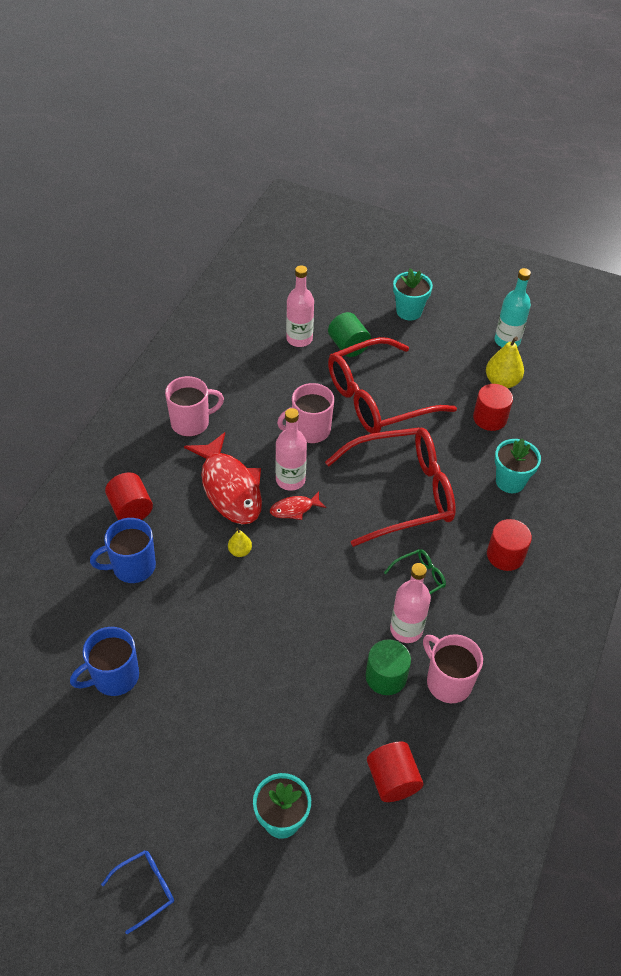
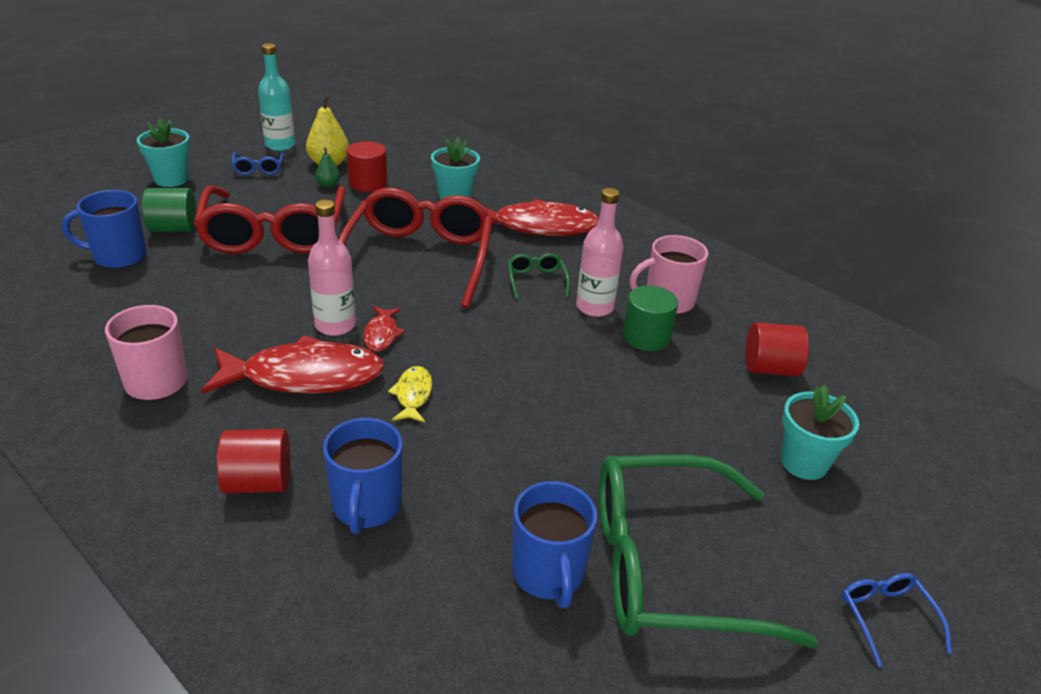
camera: 70 degrees left, 15 degrees down
(143, 743) = (668, 566): none -> green glasses
(240, 551) = (413, 395): yellow pear -> yellow fish
(299, 339) = (118, 256): pink bottle -> blue mug
(310, 430) = (273, 290): pink mug -> none
(461, 347) = (258, 168): none -> blue glasses
(468, 396) = (328, 185): none -> green pear
(505, 555) = (539, 227): red cylinder -> red fish

